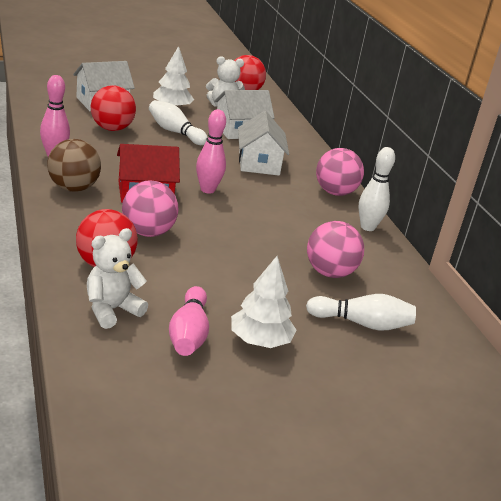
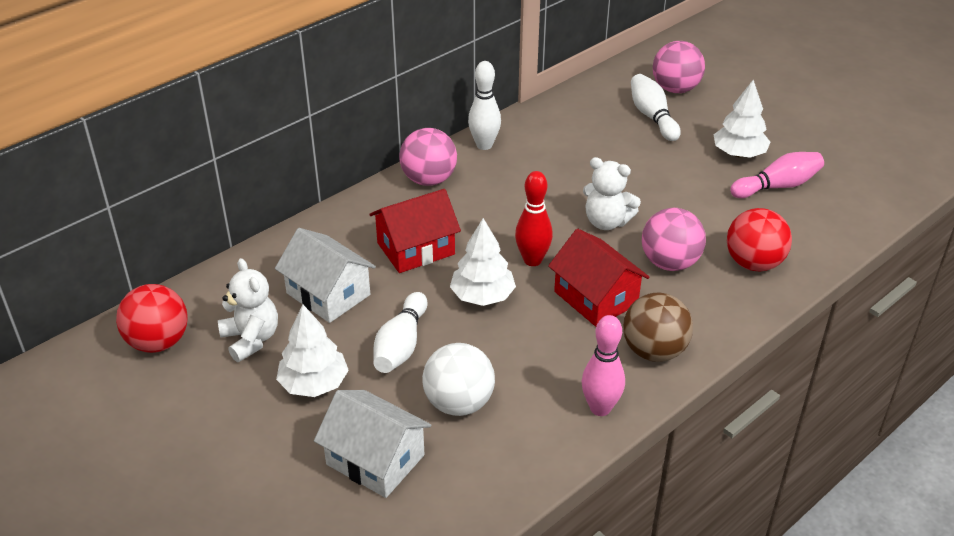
camera: 110 degrees left, 10 degrees up
(112, 129) = (459, 403): red ball -> white ball
(112, 310) = (804, 232): white teddy bear -> white teddy bear (606, 222)
(190, 164) = (482, 296): none -> white tree
(207, 190) = (532, 260): pink bowling pin -> red bowling pin
(259, 163) = (416, 248): white house -> red house
(329, 273) = (598, 147): pink ball -> pink ball (675, 89)

